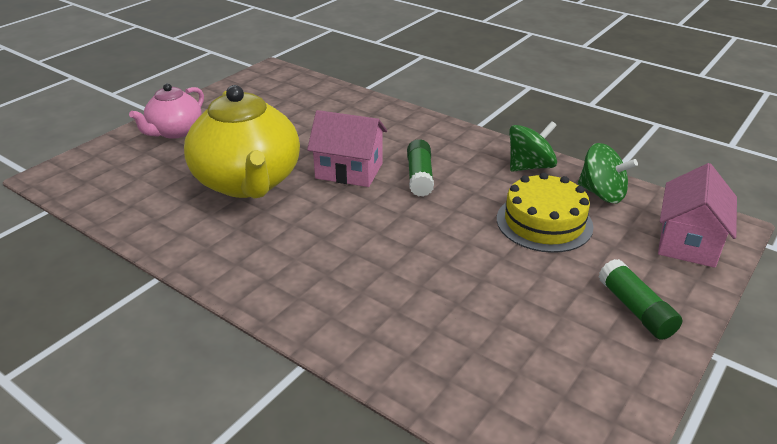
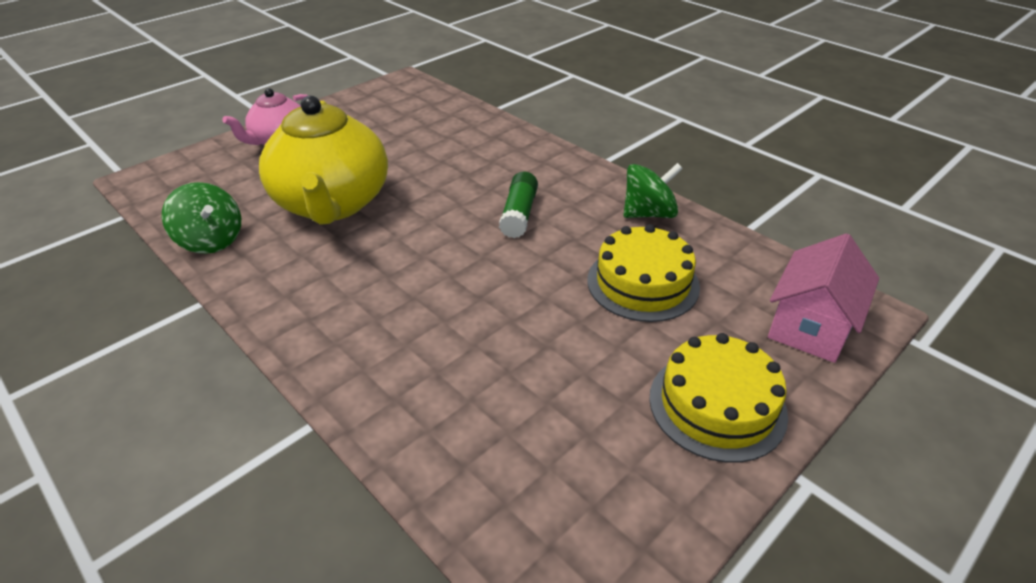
camera: 10 degrees right, 5 degrees up
(349, 171) = (444, 200): pink house -> none
(602, 193) = (723, 254): green spinning top -> green spinning top (211, 240)
(635, 309) = (717, 405): green glue stick -> yellow cake

